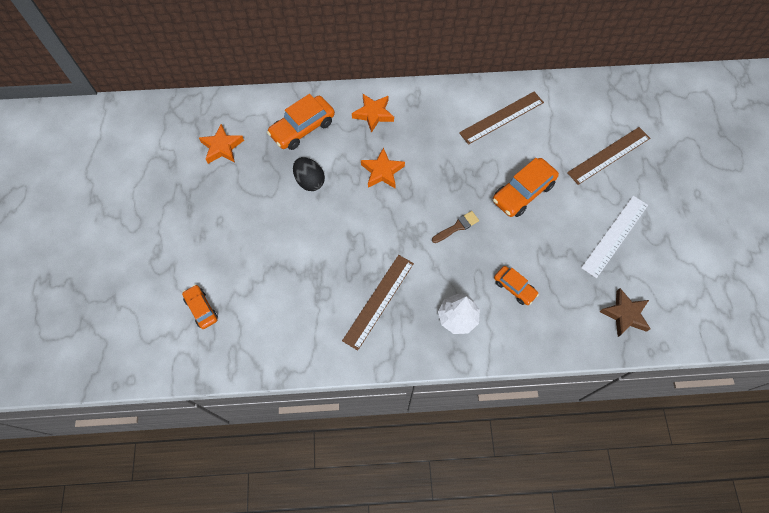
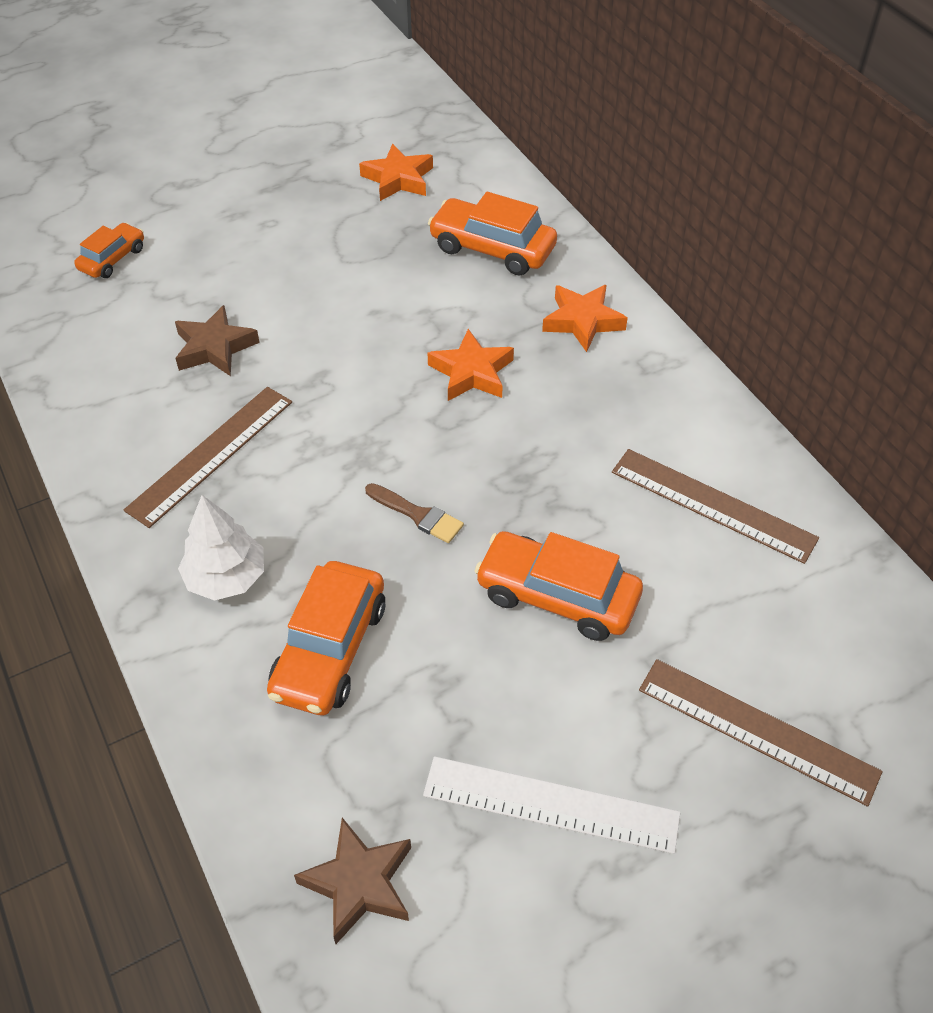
camera: 65 degrees right, 15 degrees down
(304, 277) = (214, 347): none -> brown star
(310, 181) = (397, 292): black egg -> none
(379, 301) = (211, 455): brown ruler -> brown ruler turned 60 degrees counterclockwise
(514, 288) = (330, 649): orange car -> orange car, size x1.68

